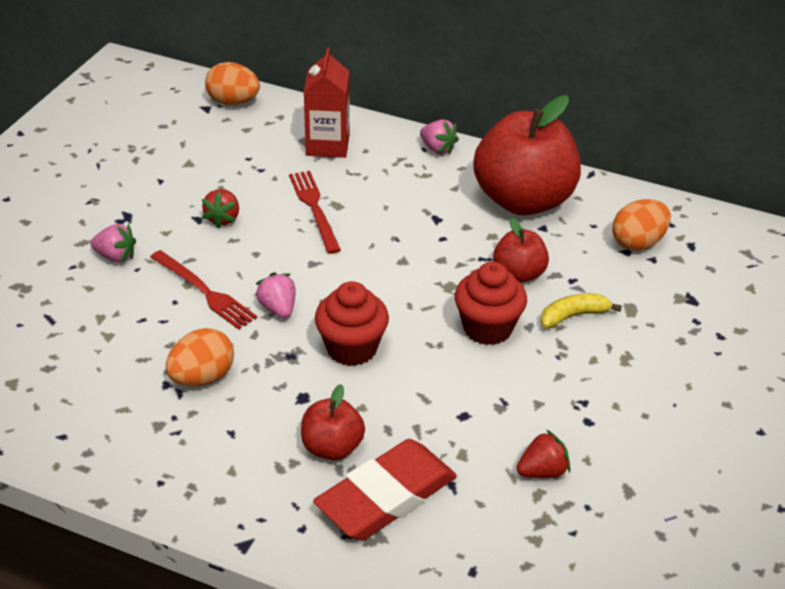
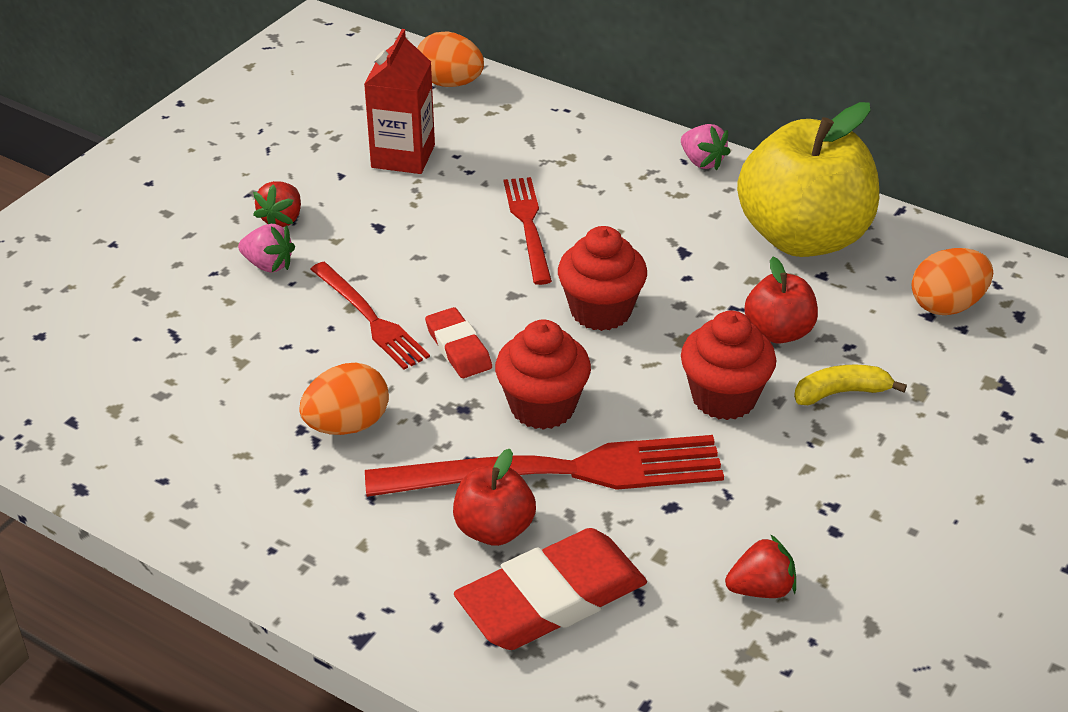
camera: 10 degrees right, 0 degrees up
(223, 218) = (410, 229): red strawberry -> red strawberry (282, 219)
(278, 308) = (458, 348): pink strawberry -> red eraser
(327, 145) = (560, 147): red carton -> red carton (403, 156)
(374, 397) = (559, 472): none -> red fork
(382, 270) = (601, 311): none -> red cupcake
(523, 200) = (803, 237): red apple -> yellow apple

